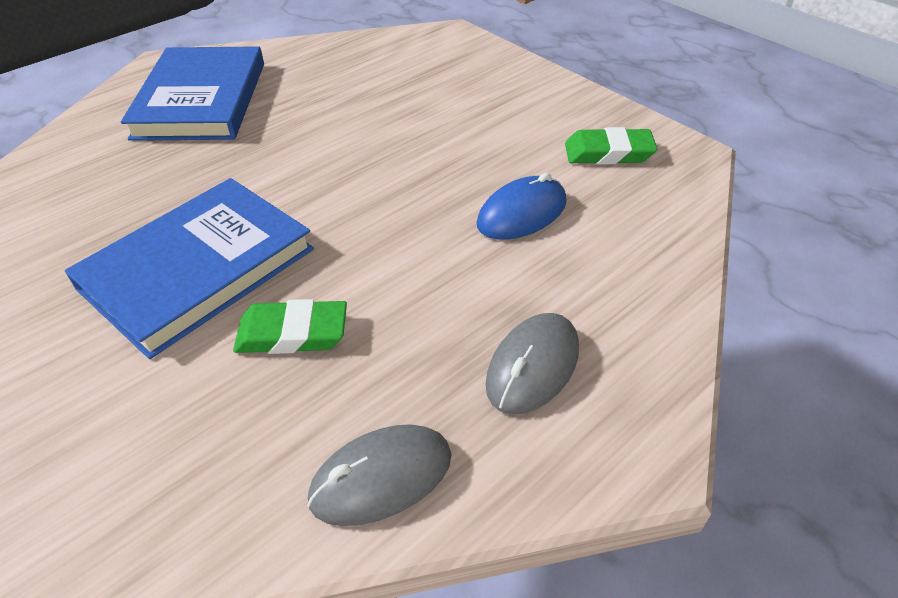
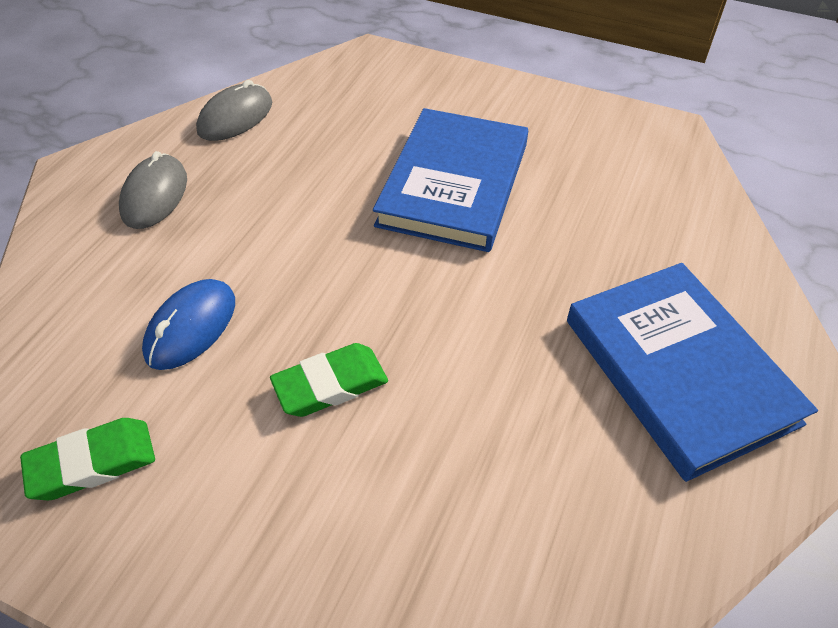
camera: 155 degrees right, 5 degrees up
(292, 333) = (341, 165): green eraser -> green eraser (330, 384)

